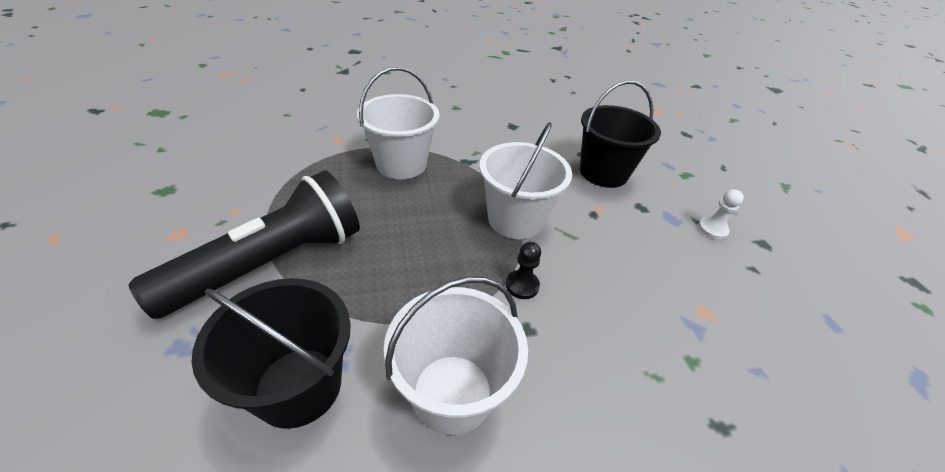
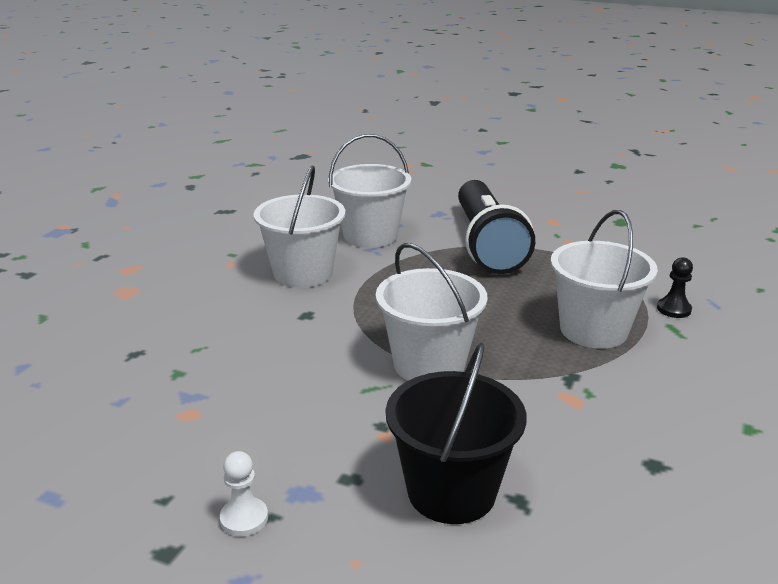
camera: 130 degrees right, 15 degrees down
(298, 386) = (370, 236): black bucket -> white bucket
(522, 285) = (345, 330): black pawn -> black pawn (674, 309)

